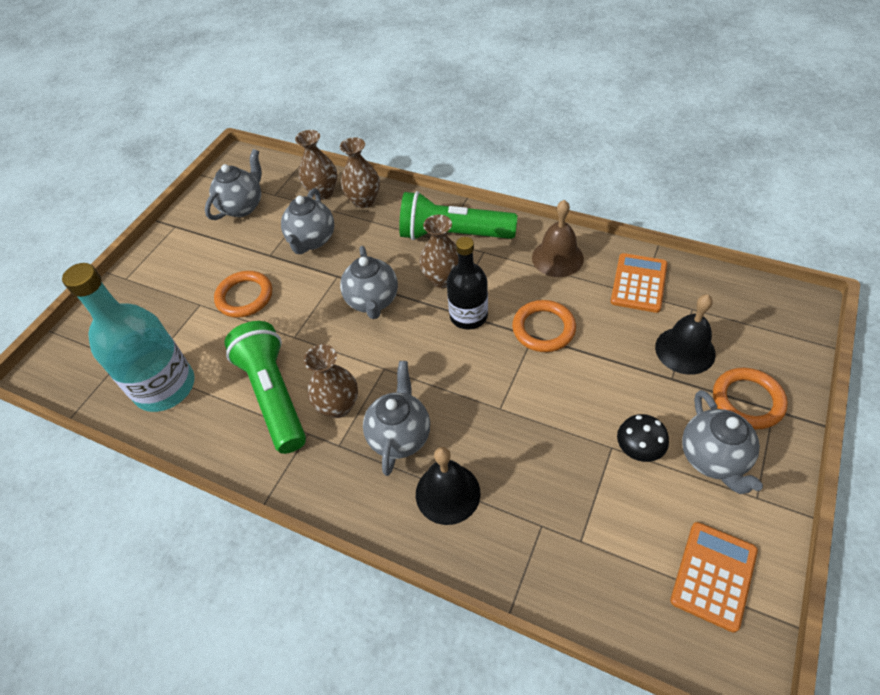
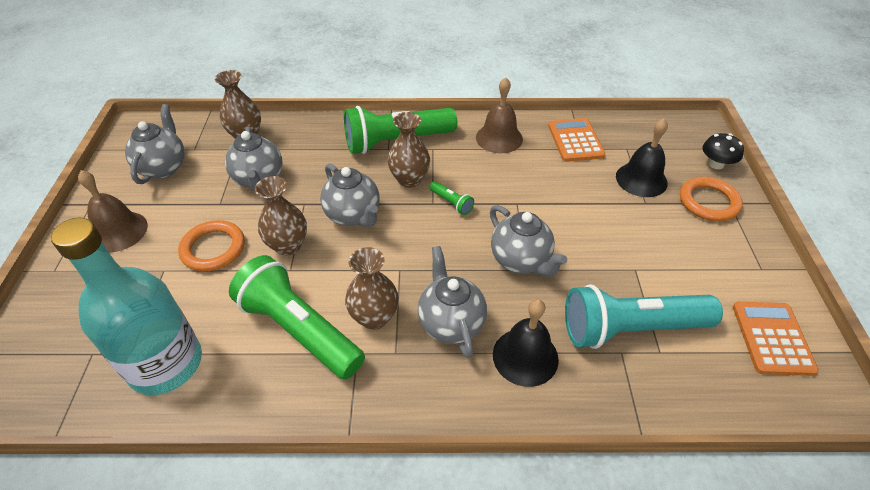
camera: 30 degrees left, 5 degrees down
(183, 258) = (118, 231): none -> brown bell
(364, 201) = (293, 133): brown vase -> brown vase (288, 246)
(468, 316) = (451, 203): black bottle -> green flashlight
(543, 329) = (522, 195): orange ring -> none
(566, 506) = (630, 328): none -> turquoise flashlight
(638, 449) = (656, 263): black mushroom -> black mushroom (716, 164)
(713, 458) = (713, 251): grey teapot -> grey teapot (521, 261)

